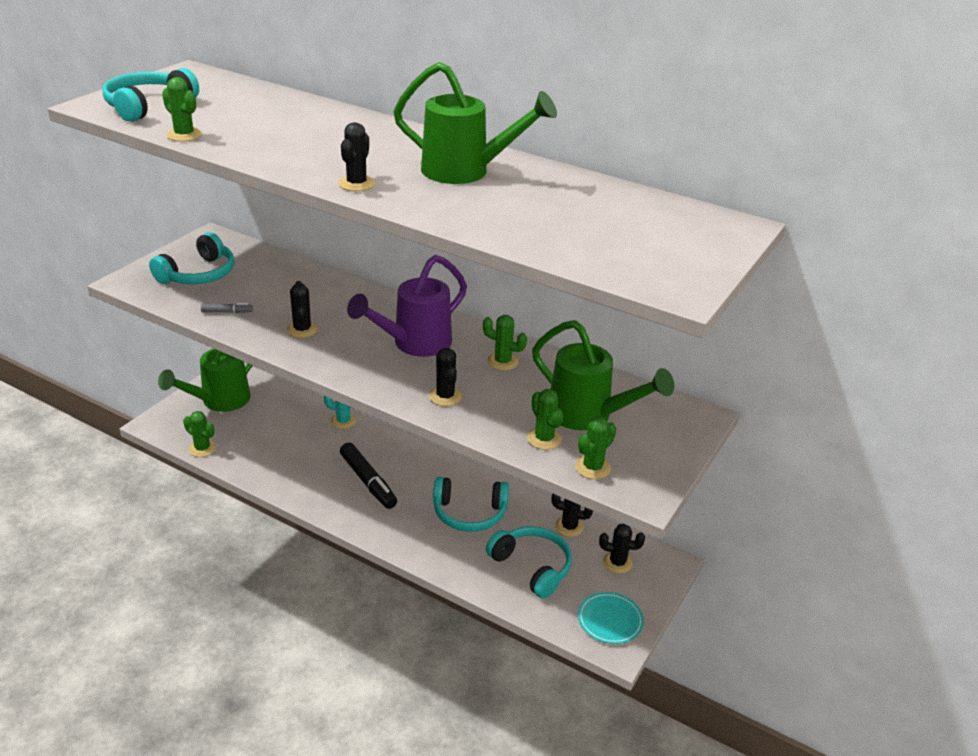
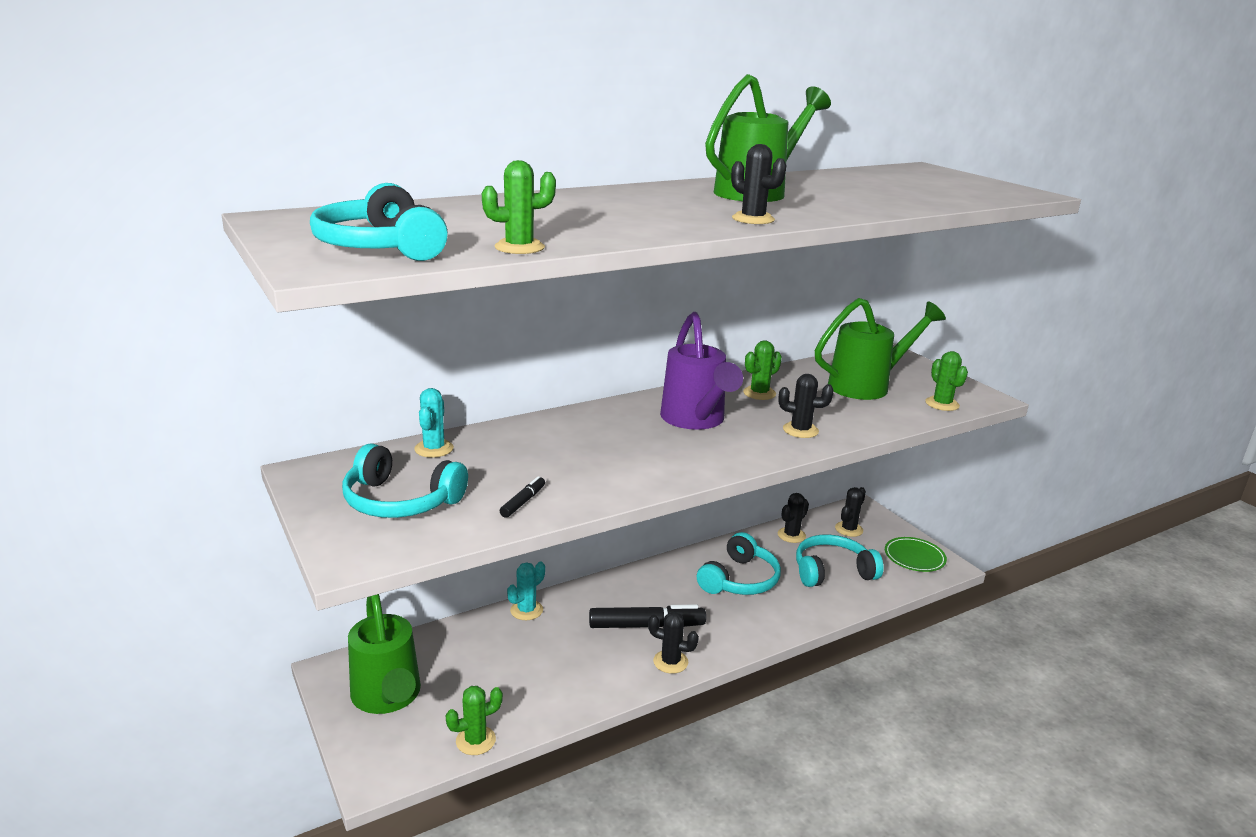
camera: 60 degrees left, 10 degrees down
(198, 274) = (400, 501): turquoise headphones -> turquoise headphones turned 135 degrees clockwise
(227, 312) = (523, 502): grey marker -> black marker
(273, 262) = (434, 449): none -> turquoise cactus
(302, 329) = (612, 467): black cactus -> black cactus (670, 662)
(544, 438) = (892, 410): green cactus -> none
(610, 620) = (914, 557): turquoise plate -> green plate

